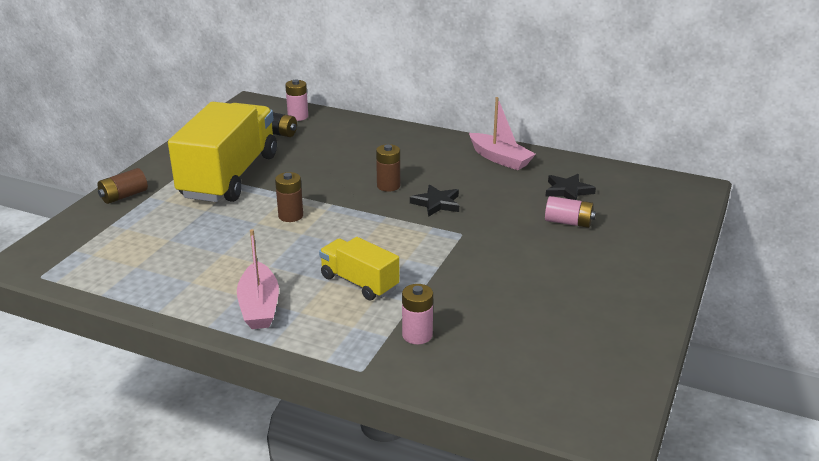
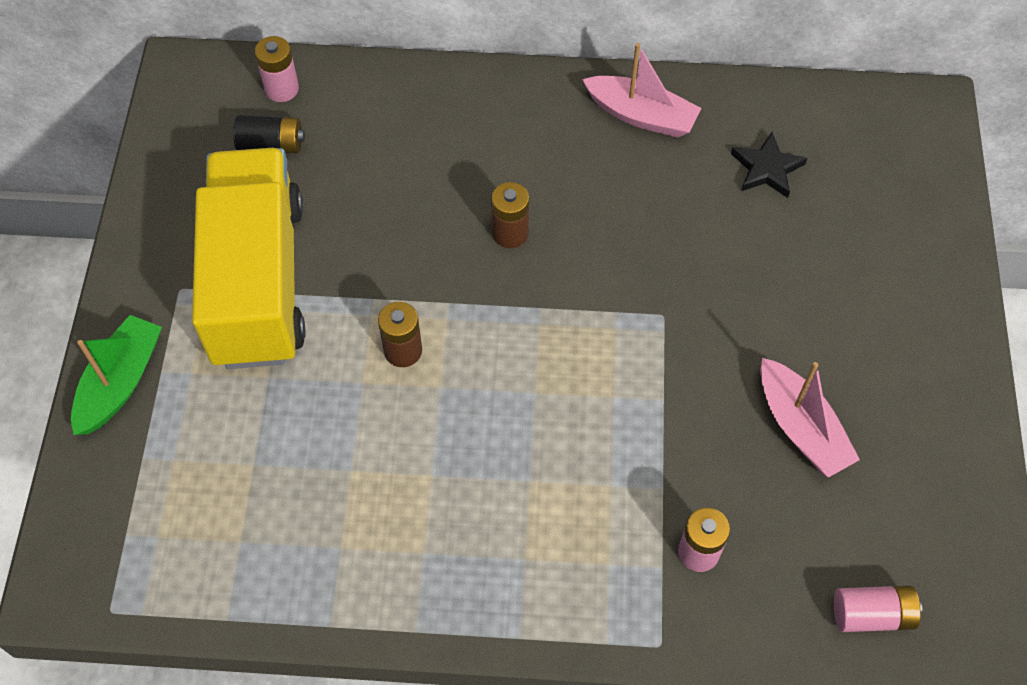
camera: 20 degrees left, 30 degrees up
(124, 196) = (120, 382): brown battery -> green boat
(259, 306) = (464, 566): pink boat -> pink boat (800, 427)
(359, 282) = (574, 470): yellow truck -> none
(436, 203) = (598, 255): black star -> none
(568, 222) = (795, 244): pink battery -> pink battery (872, 614)

